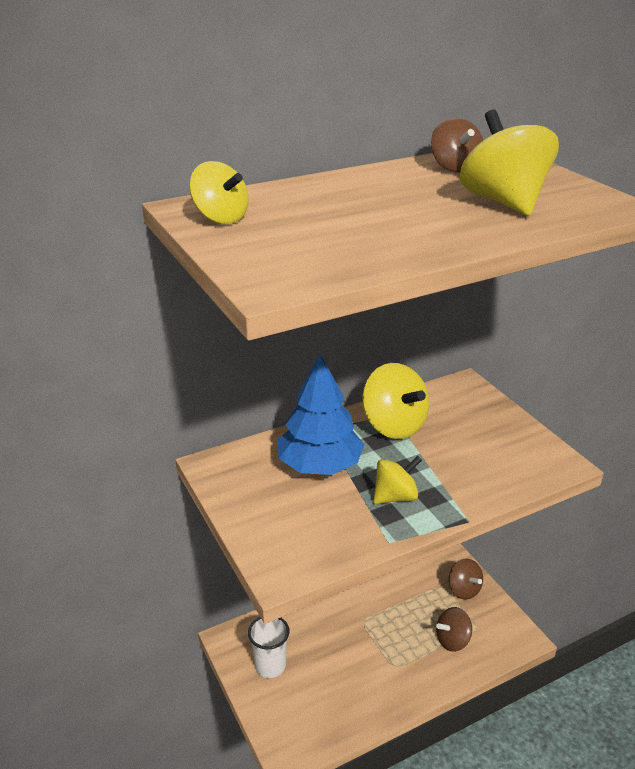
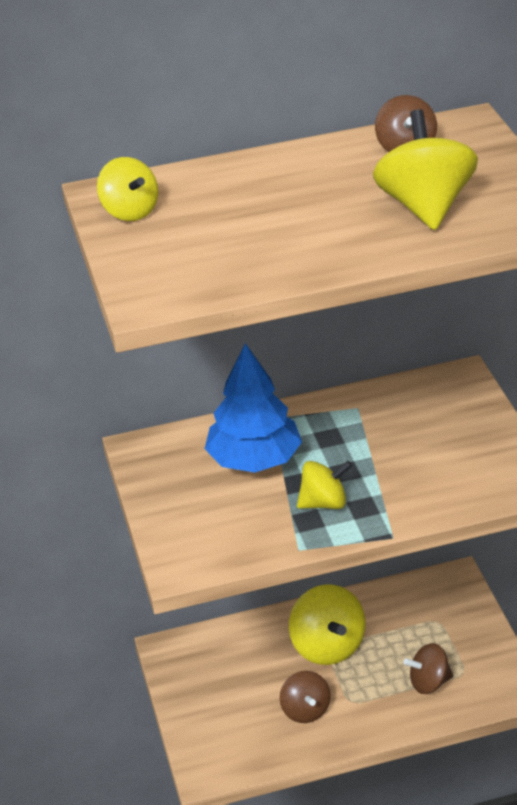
camera: 15 degrees right, 5 degrees up
(270, 666) = (207, 683): white cup -> none
(393, 425) = (354, 421): yellow spinning top -> yellow spinning top (327, 646)
(463, 589) = (464, 627): brown spinning top -> brown spinning top (305, 710)

